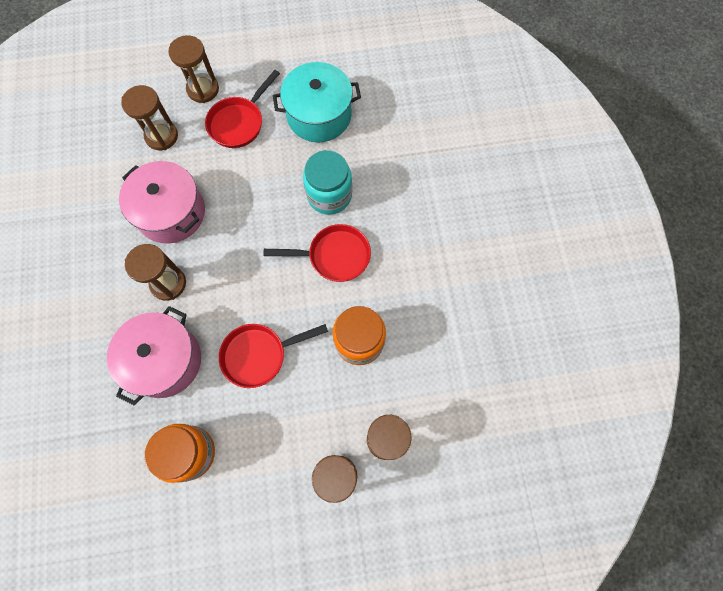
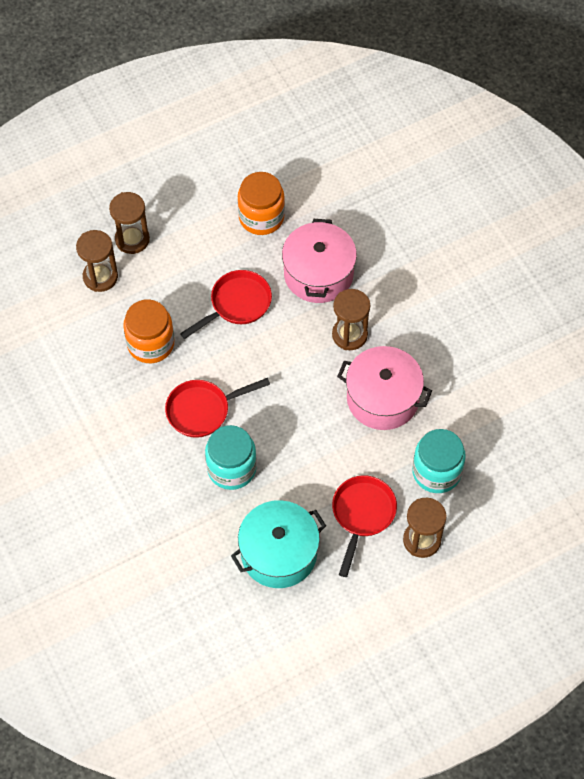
camera: 160 degrees right, 10 degrees down
(161, 136) = (436, 472): brown hourglass -> turquoise jar

